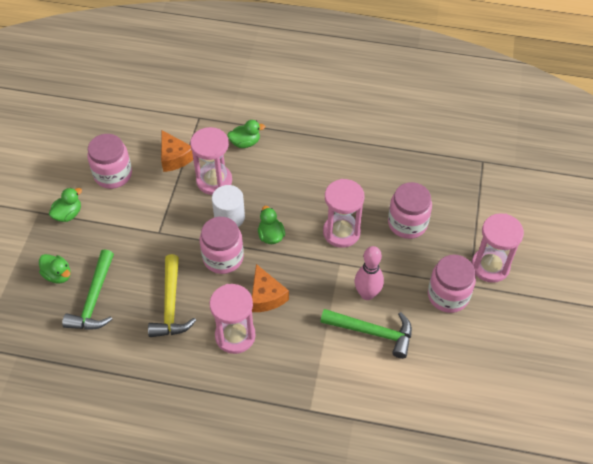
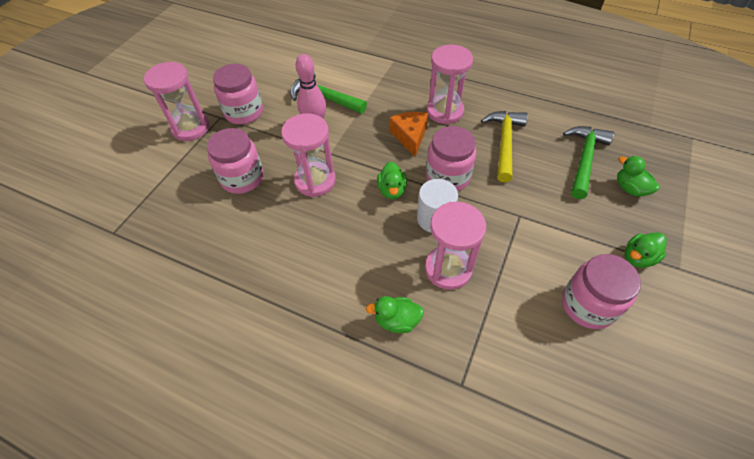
camera: 165 degrees left, 0 degrees up
(175, 157) = (500, 316): orange cheese -> none

